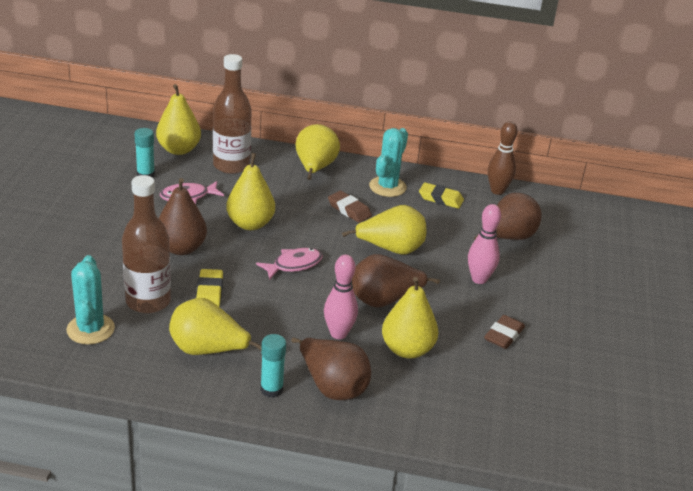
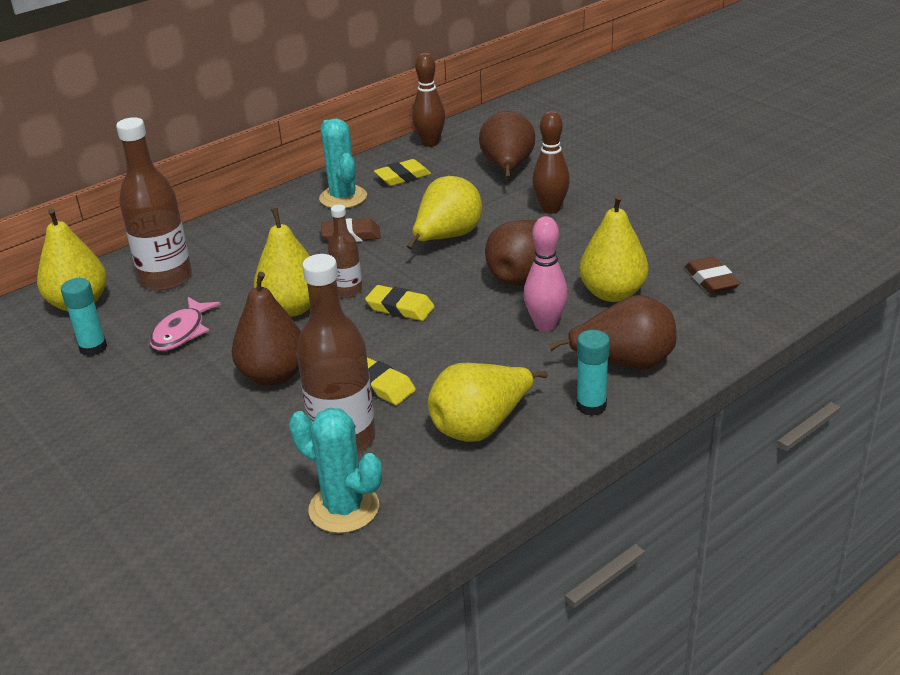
camera: 45 degrees left, 0 degrees up
(290, 236) = (348, 290): none -> brown bottle
(294, 265) = (400, 308): pink fish -> yellow eraser
(315, 168) = (250, 227): yellow pear -> none
(479, 279) = (550, 209): pink bowling pin -> brown bowling pin
(503, 335) = (646, 231): brown eraser -> brown eraser (711, 280)

